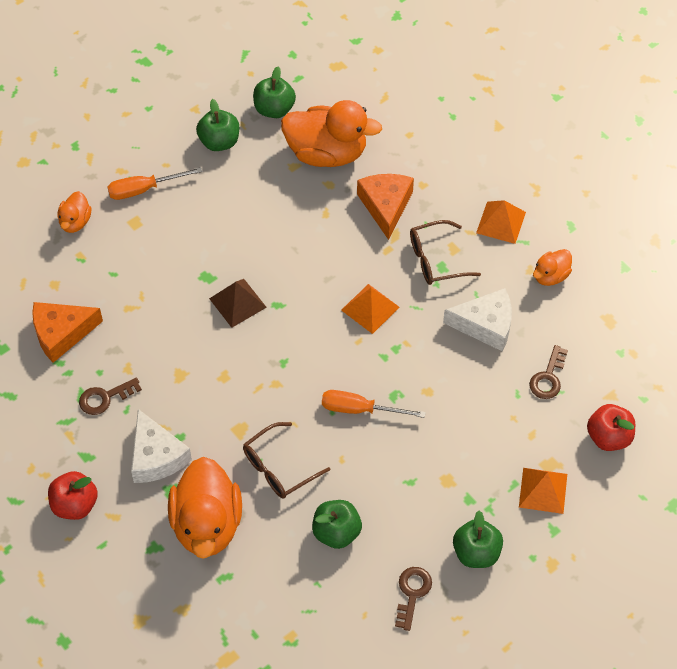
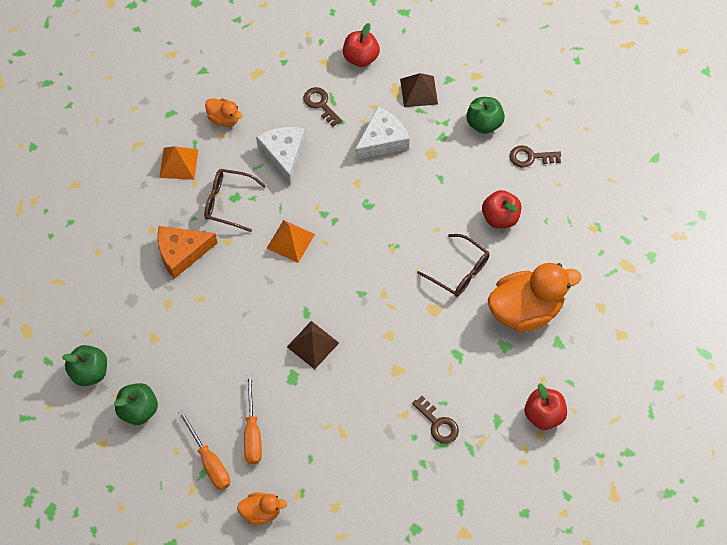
camera: 105 degrees left, 5 degrees up
(61, 333) = (385, 482): orange cheese -> none
(156, 457) = (479, 365): white cheese -> white cheese (382, 140)
(327, 153) = (133, 314): orange duck -> none
(336, 532) = (500, 217): green apple -> red apple
(360, 409) = (388, 226): orange screwdriver -> orange screwdriver (252, 432)
(436, 259) = (228, 203): brown glasses -> brown glasses turned 135 degrees clockwise
(543, 490) = (419, 91): orange pyramid -> brown pyramid
(548, 378) = (320, 104): brown key -> brown key turned 135 degrees counterclockwise

